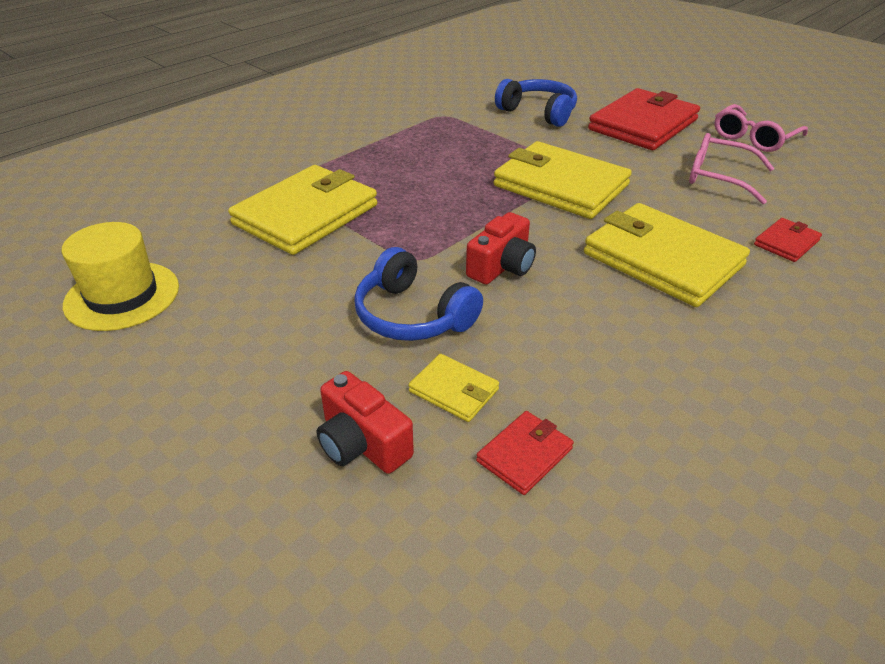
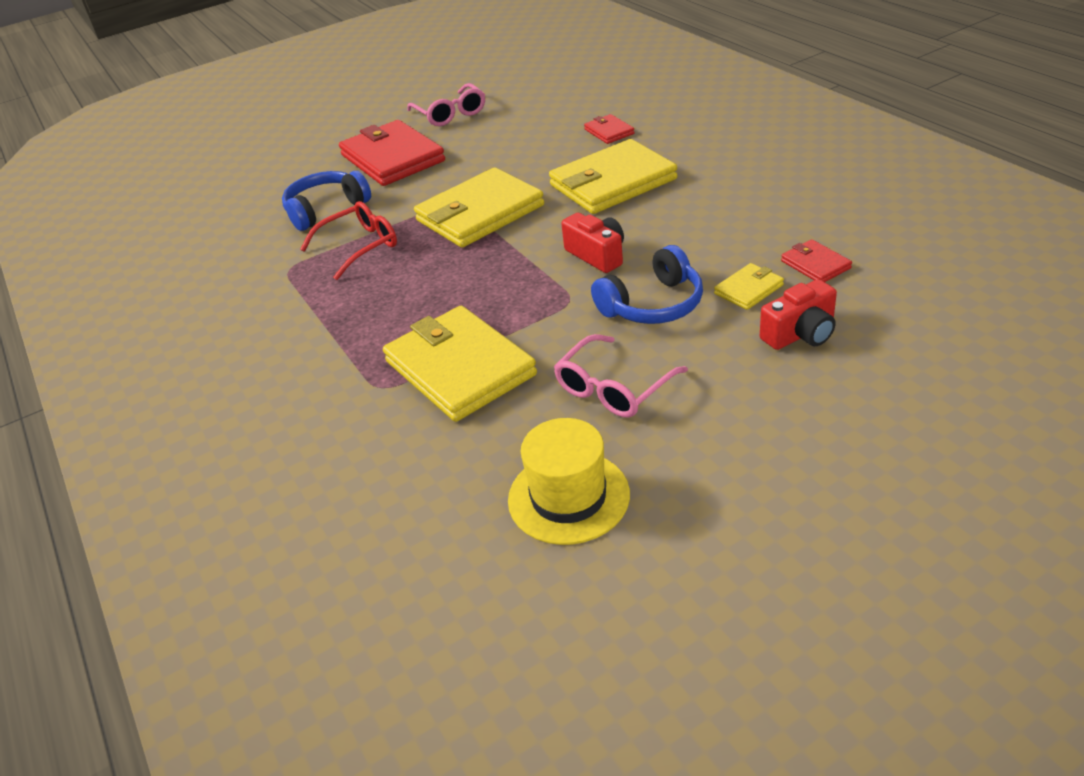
camera: 70 degrees left, 0 degrees up
(483, 137) = (359, 246): none -> red glasses
(718, 177) = (505, 140): pink glasses -> pink glasses (614, 388)

